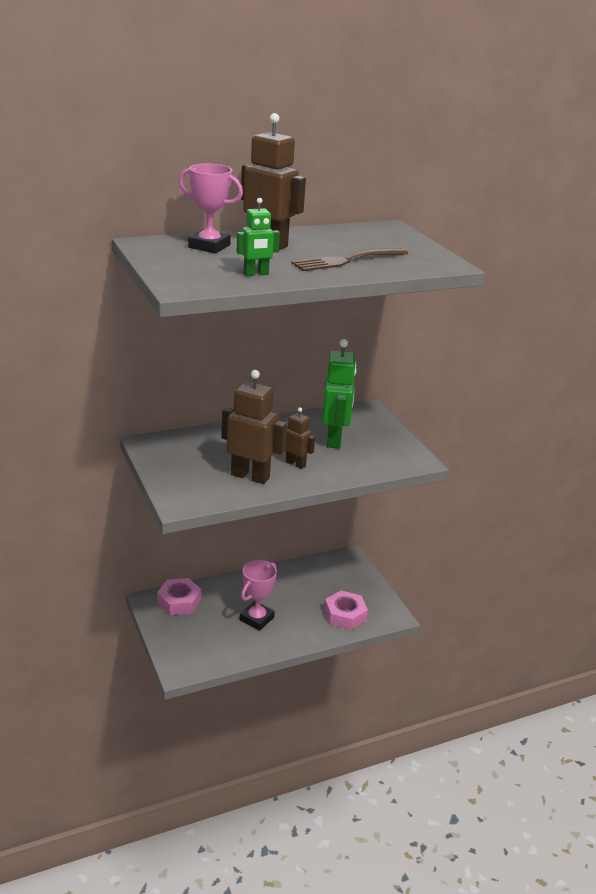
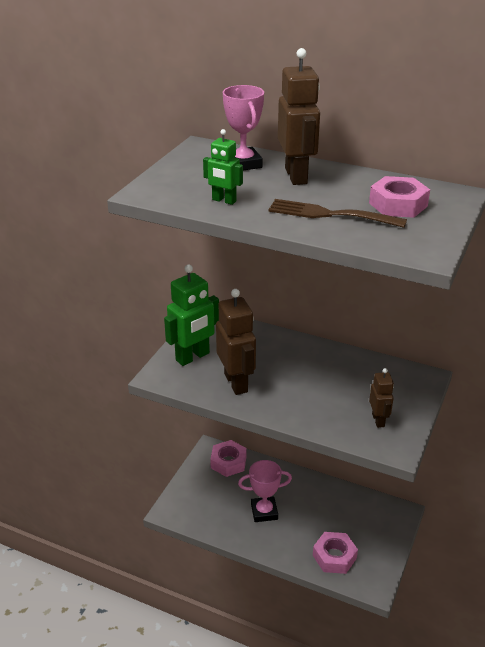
camera: 50 degrees right, 5 degrees up
(295, 464) = (285, 392): brown robot -> brown robot (378, 420)
(334, 439) = (350, 388): green robot -> green robot (193, 357)
(372, 242) = (398, 204): none -> pink nut

